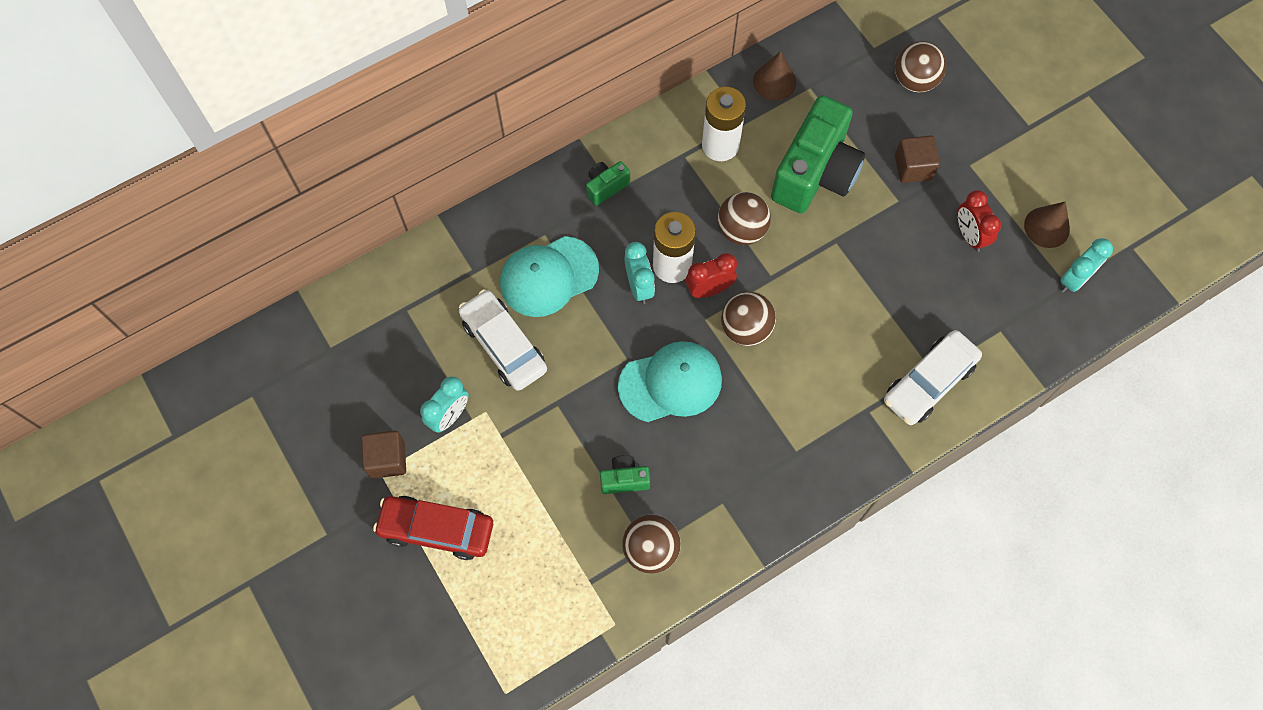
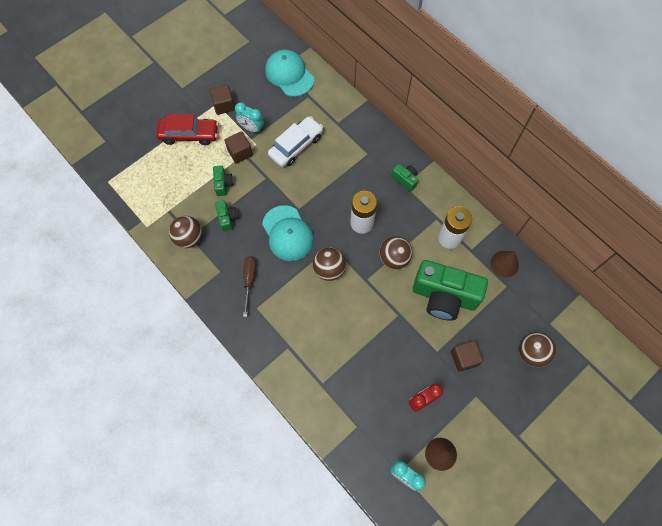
camera: 80 degrees right, 0 degrees up
(436, 529) = (189, 134): red car -> red car turned 90 degrees clockwise
(496, 442) = (240, 152): none -> brown cube
(548, 276) = (341, 160): turquoise cap -> turquoise cap (289, 74)
(555, 478) = (223, 184): none -> green camera
(639, 286) = (345, 207): turquoise clock -> none
(709, 289) = (350, 245): red clock -> none
(747, 456) = (249, 281): none -> brown screwdriver
(929, 382) = (312, 382): white car -> none

